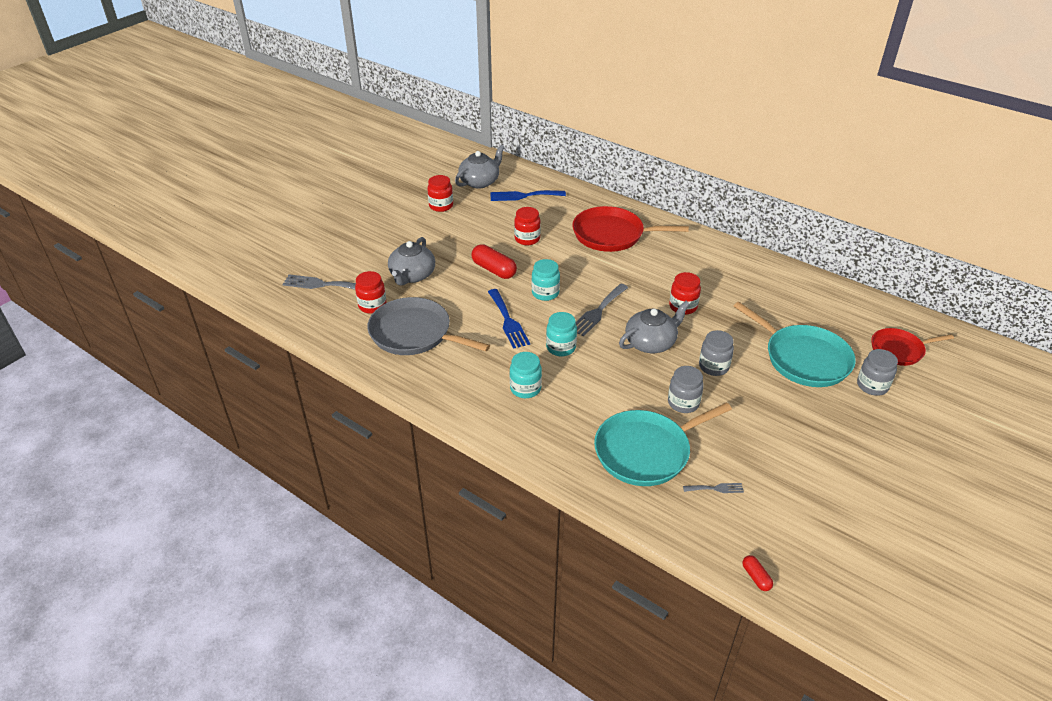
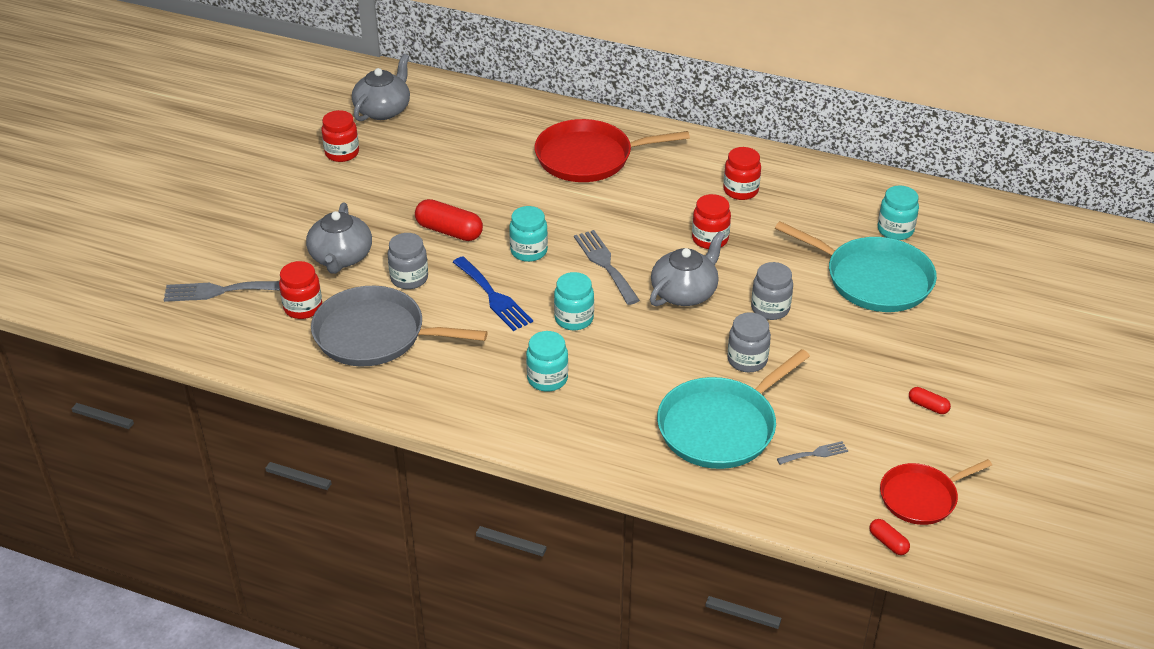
camera: 15 degrees left, 0 degrees up
(523, 196) = (451, 121): blue fork -> none
(527, 239) = (478, 181): red jar -> red jar (740, 191)
(598, 312) = (605, 264): grey fork -> grey fork turned 135 degrees clockwise
(821, 468) = (928, 406): none -> red capsule
(831, 324) = (895, 230): none -> turquoise jar
(872, 386) = (960, 298): grey jar -> grey jar (409, 278)
(899, 350) = (981, 249): red pan -> red pan (921, 497)

